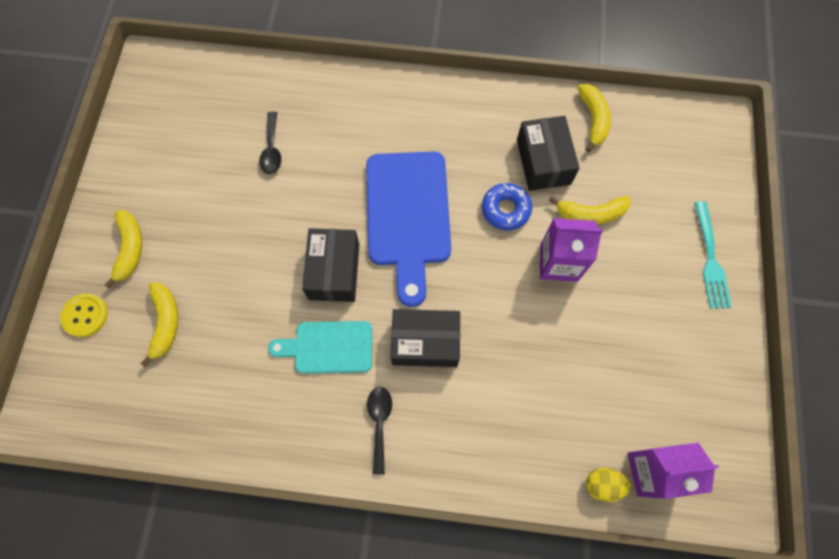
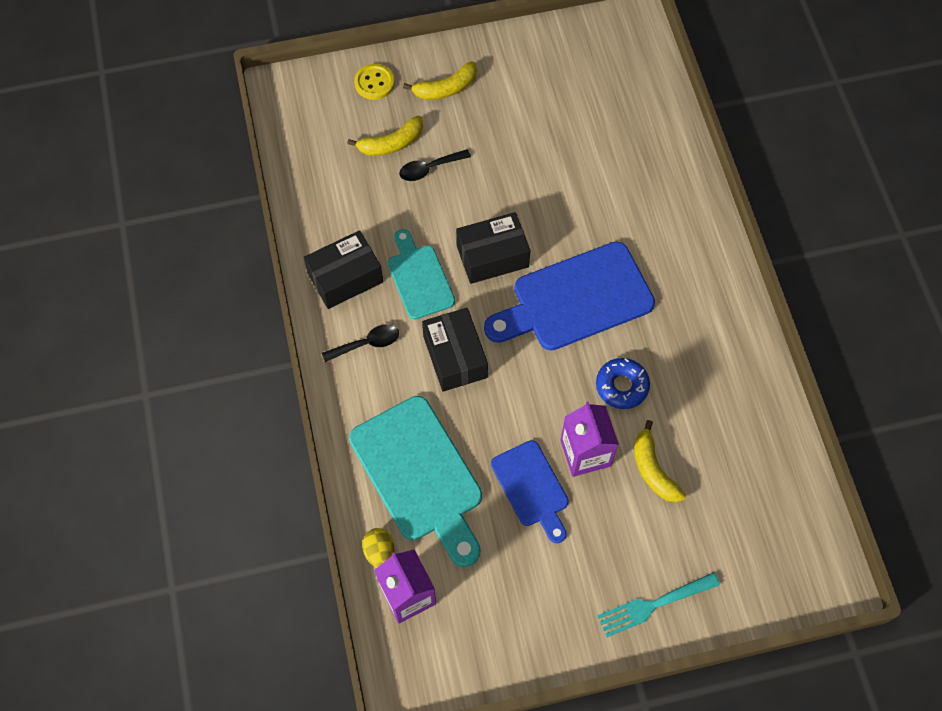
camera: 70 degrees right, 5 degrees down
(272, 149) = (592, 158): black spoon -> black spoon (429, 168)
(536, 418) = (420, 475): none -> turquoise cutting board
(543, 162) = (693, 406): black box -> black box (345, 278)
(578, 320) = (532, 488): none -> blue cutting board
(593, 119) = (769, 443): yellow banana -> none

